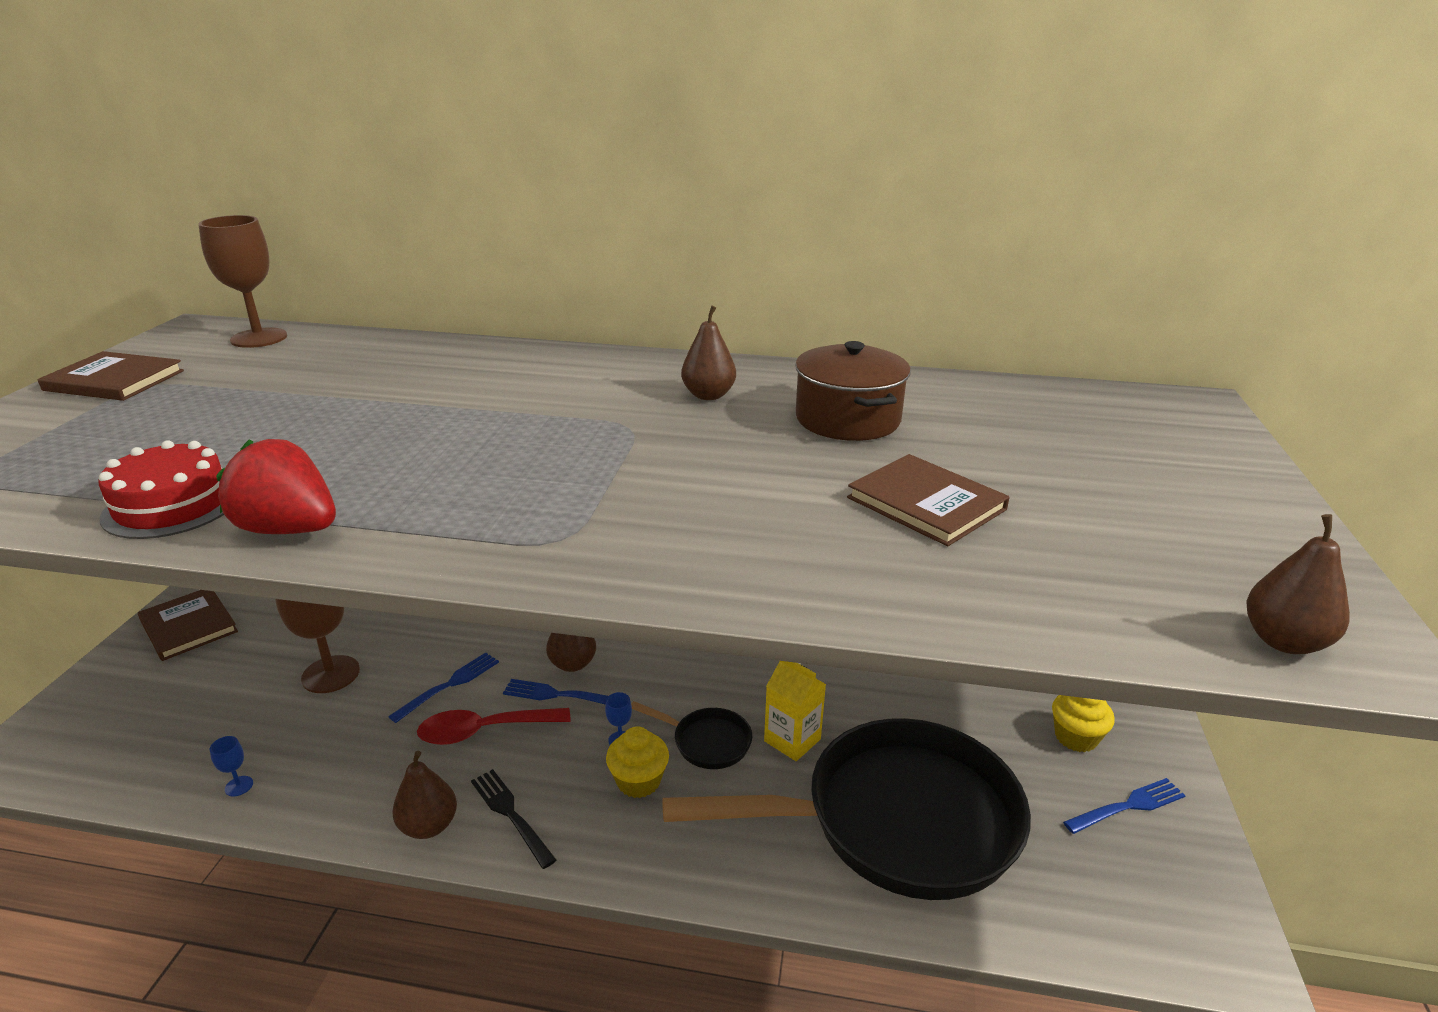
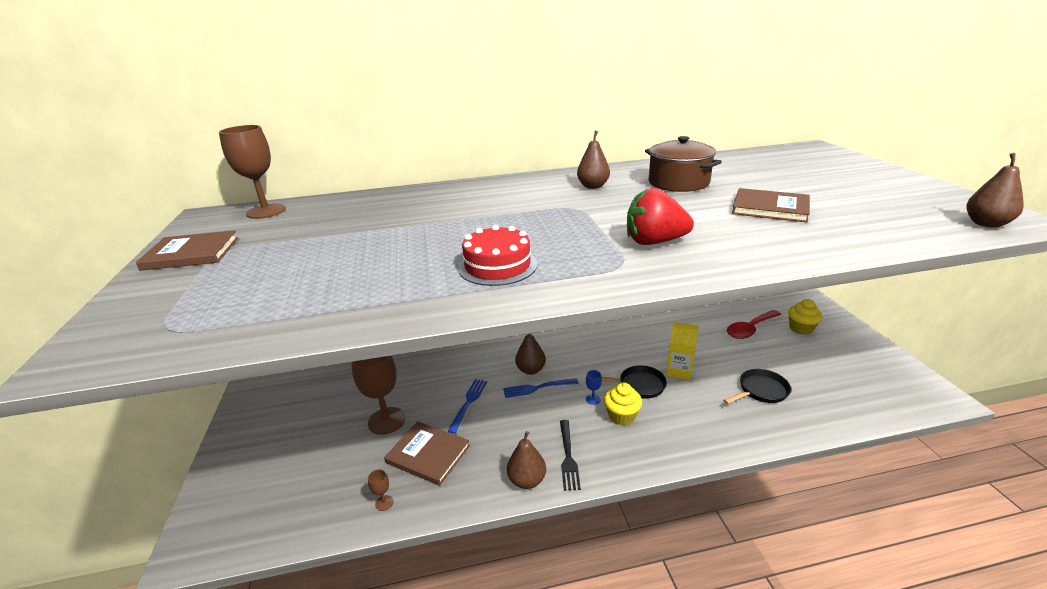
camera: 20 degrees left, 0 degrees up
(172, 505) = (352, 307): red cake -> red cake (497, 266)
(189, 626) = (257, 424): brown book -> brown book (428, 454)
(239, 786) = (384, 503): blue goblet -> brown goblet
(289, 529) = (454, 300): red strawberry -> red strawberry (654, 242)
(484, 731) = (512, 420): red spoon -> red spoon (750, 329)
(510, 814) = (568, 457): black fork -> black fork turned 120 degrees counterclockwise
(897, 821) = (760, 391): black pan -> black pan, size x0.40
(1128, 806) = (848, 350): blue fork -> none

